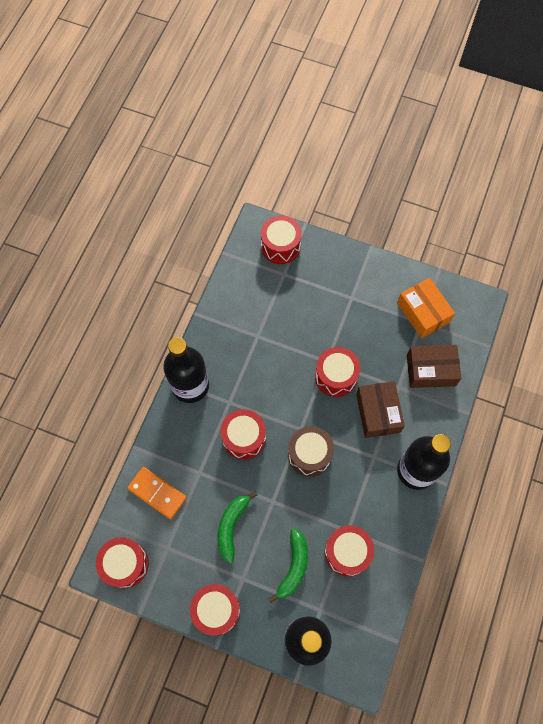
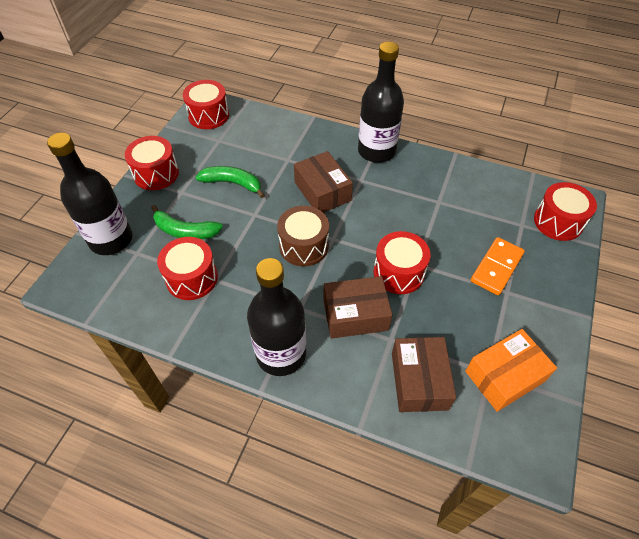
camera: 90 degrees right, 15 degrees down
(157, 493) = (269, 132): orange domino -> orange domino (496, 267)
(244, 438) = (322, 191): red drum -> brown box

